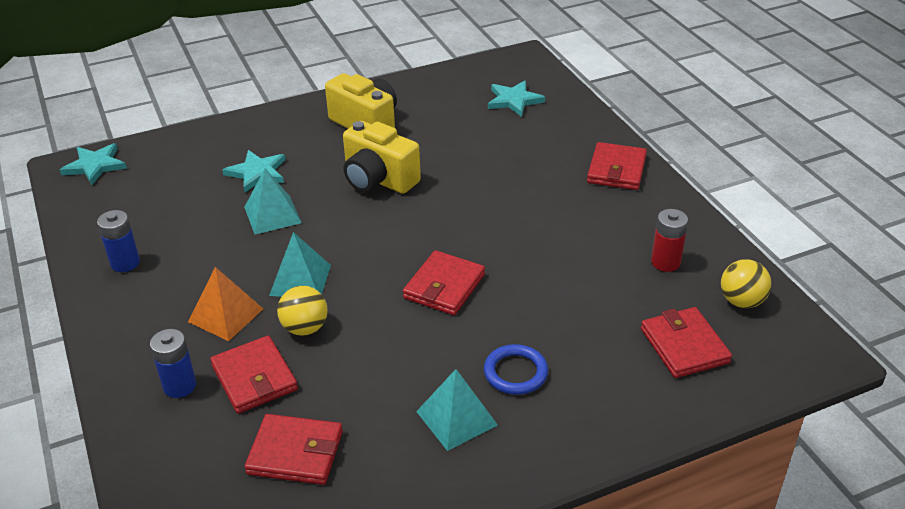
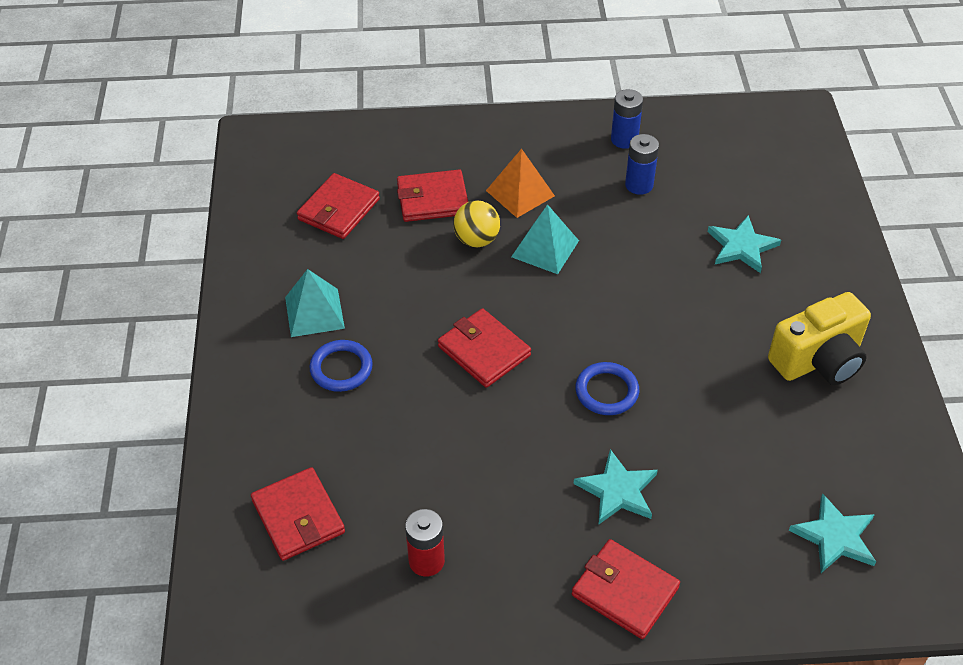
camera: 110 degrees right, 10 degrees up
(95, 166) = (797, 131): turquoise star -> turquoise star (617, 490)
(179, 386) = (448, 156): blue battery -> blue battery (639, 185)
(272, 214) = (659, 246): turquoise pyramid -> none
(378, 180) = (691, 343): yellow camera -> none
(450, 211) = (606, 391): none -> blue ring
(684, 346) = (298, 517): red wallet -> red wallet turned 60 degrees clockwise
(741, 301) = (329, 605): yellow ball -> none

